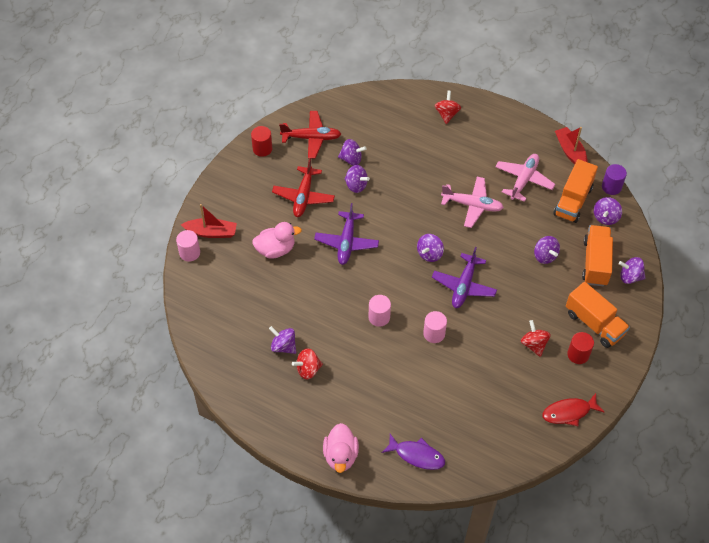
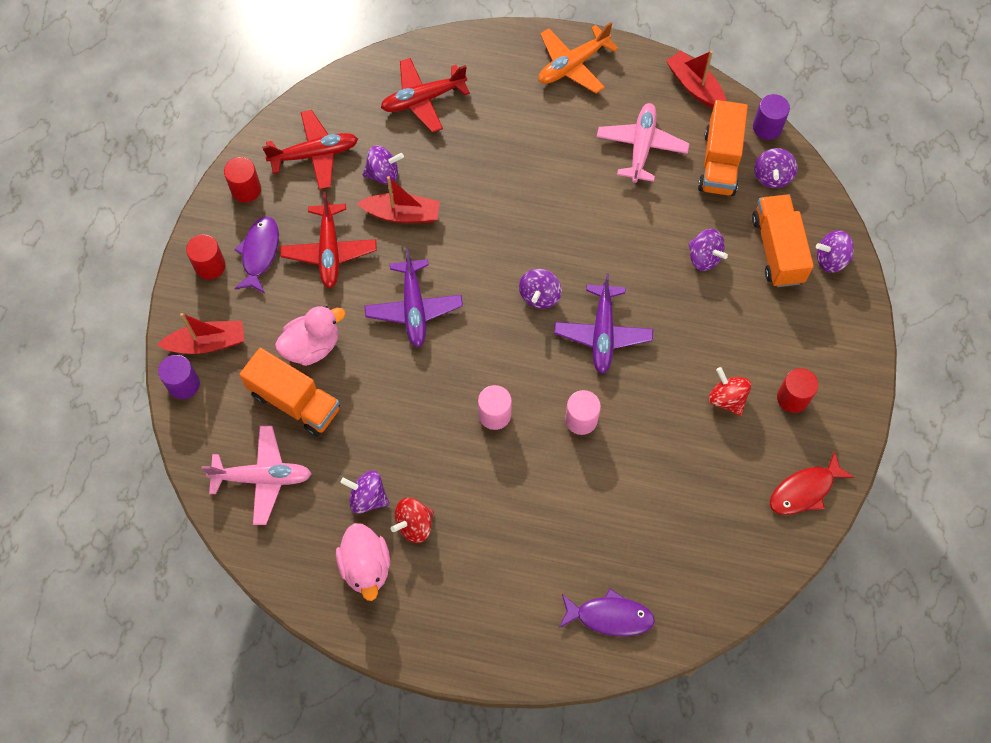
camera: 15 degrees left, 10 degrees up
(189, 253) = (184, 384): pink cylinder -> purple cylinder
(226, 188) = (210, 266): none -> red cylinder
(259, 188) = (259, 253): none -> purple fish
(340, 456) = (500, 648): pink duck -> pink duck (366, 567)
(356, 185) = (402, 214): purple spinning top -> red boat
(390, 121) = (423, 99): none -> red plane
(447, 114) = (502, 70): red spinning top -> none
(472, 205) = (579, 204): pink plane -> pink plane (262, 477)
(493, 121) = (573, 65): none -> orange plane
(594, 323) = (802, 344): orange truck -> orange truck (295, 401)

